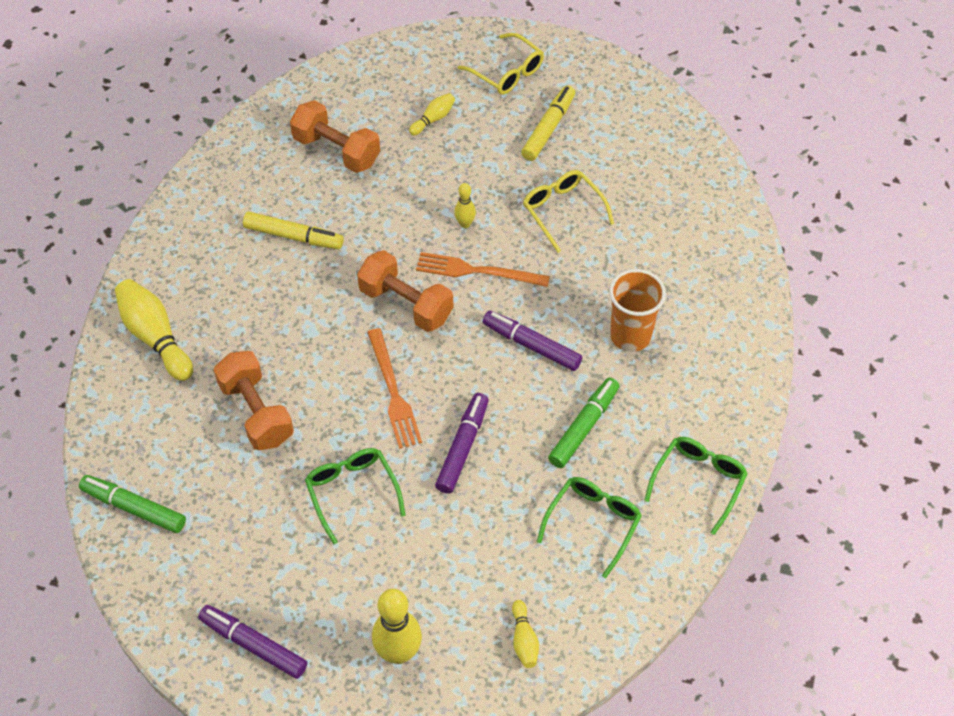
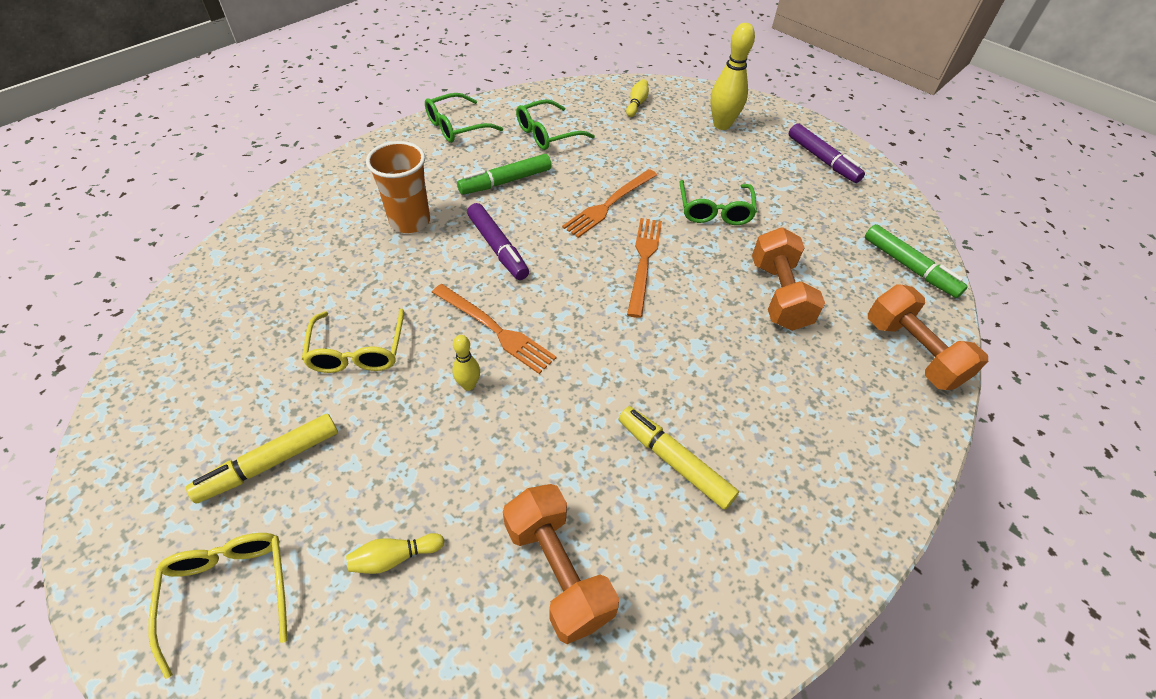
camera: 155 degrees left, 5 degrees down
(155, 337) = (874, 409): yellow bowling pin -> none
(406, 304) = (587, 329): orange dumbbell -> orange dumbbell (912, 352)
(462, 447) = (609, 204): purple marker -> orange fork

